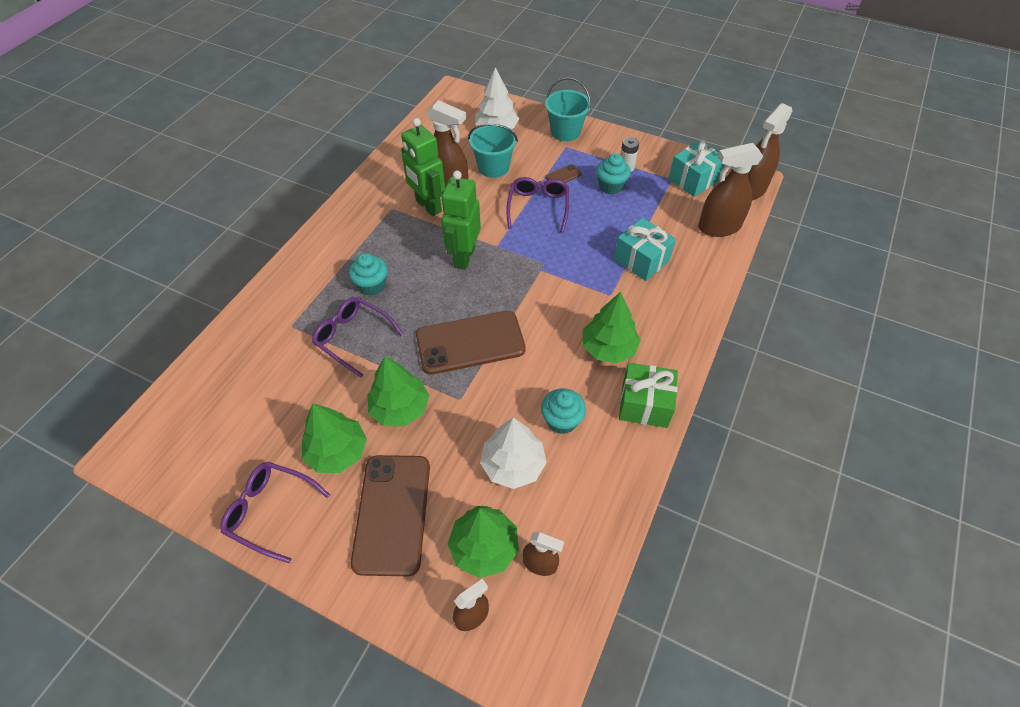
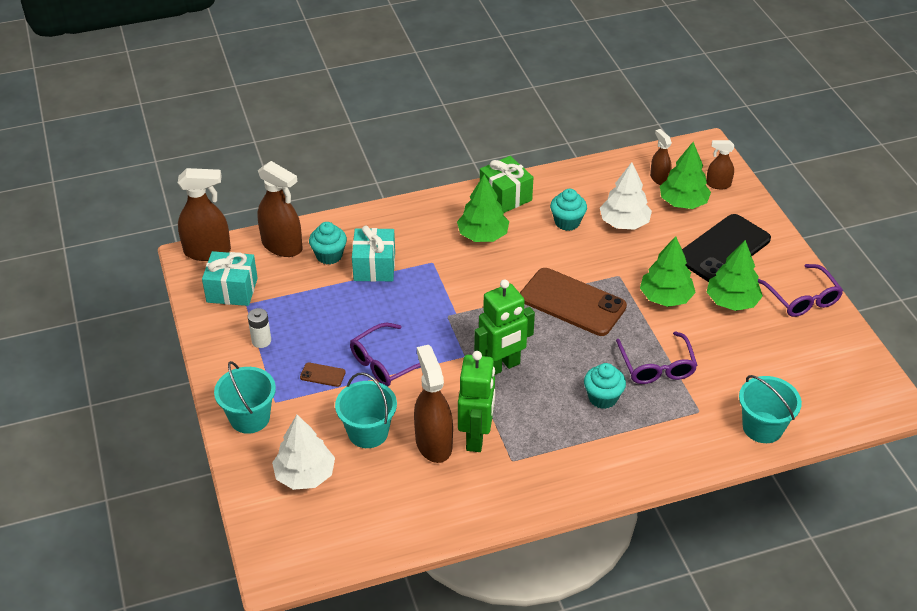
camera: 135 degrees left, 10 degrees down
(232, 347) = (762, 427): none -> turquoise bucket
(392, 513) = (723, 249): brown phone -> black phone
(611, 186) = (302, 335): turquoise cupcake -> turquoise cupcake (329, 255)

